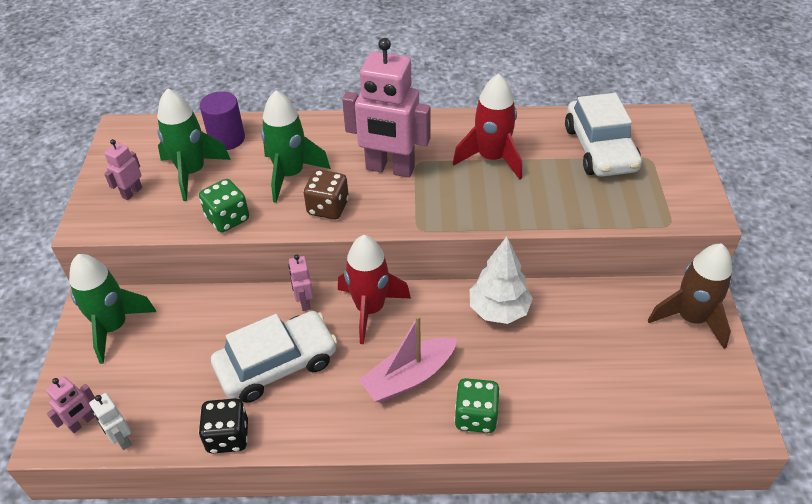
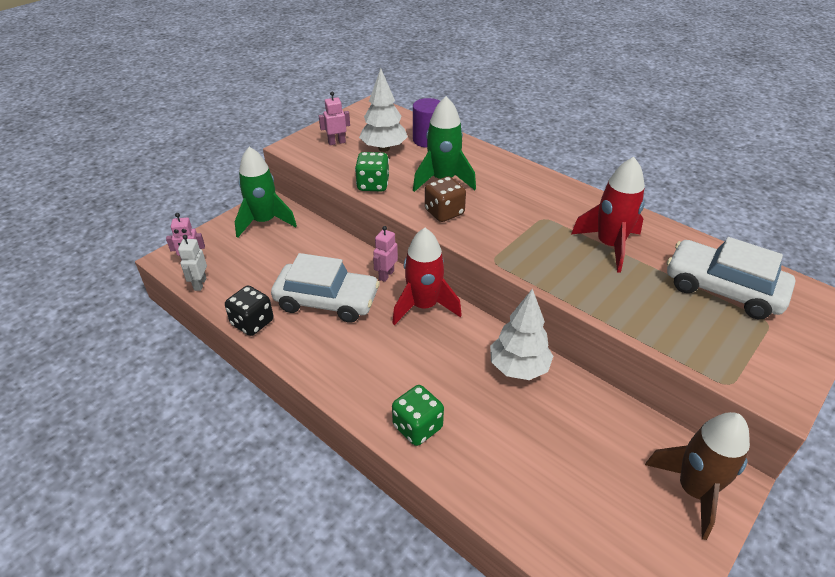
camera: 40 degrees right, 5 degrees down
(192, 172) = (383, 148): green rocket -> white tree
(390, 169) = (518, 211): pink robot -> none
(409, 377) = (400, 367): pink boat -> none
(600, 149) = (722, 289): white car -> white car turned 90 degrees clockwise

